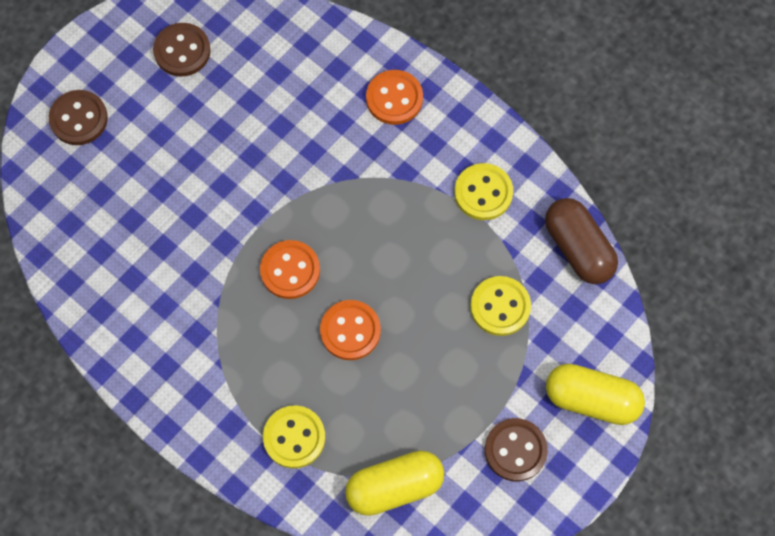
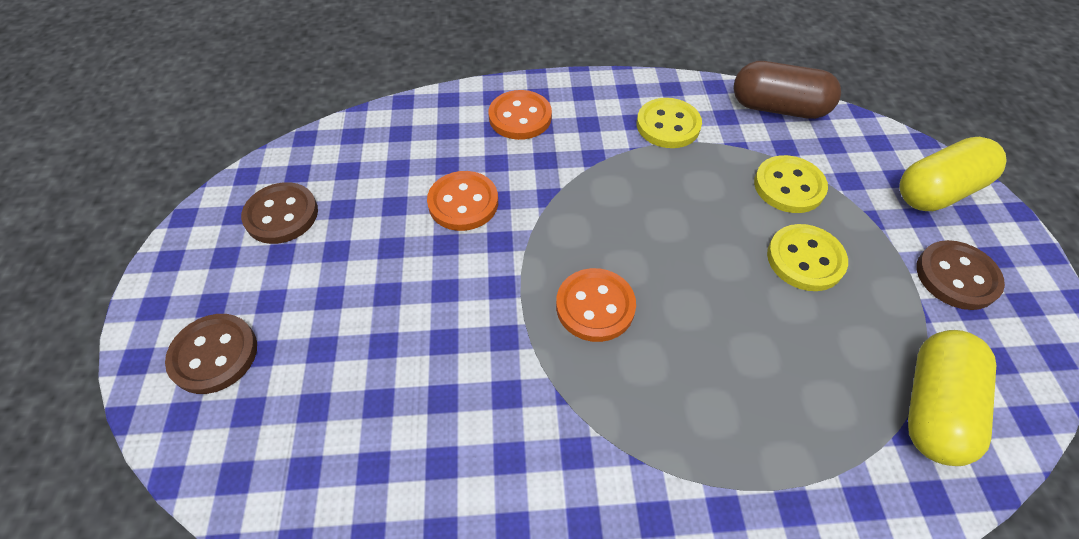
camera: 45 degrees left, 15 degrees down
(294, 437) = (797, 458): yellow button -> yellow button (805, 259)
(350, 331) = (711, 308): orange button -> orange button (463, 203)

